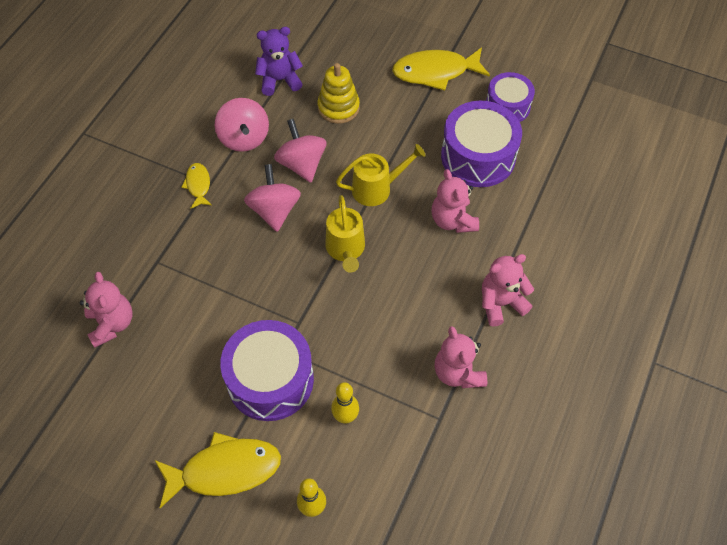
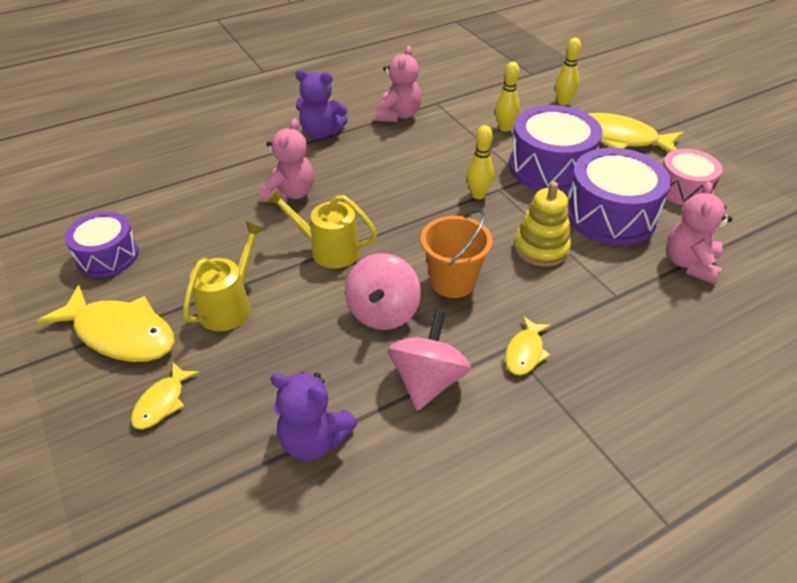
camera: 145 degrees left, 15 degrees down
(138, 421) = (684, 189): none -> pink drum
(274, 211) = (453, 282): pink spinning top -> orange bucket
(311, 305) = (478, 195): none -> yellow bowling pin
(338, 107) = (277, 355): yellow stacking toy -> yellow stacking toy (541, 248)
(346, 250) = (409, 217): yellow watering can -> yellow watering can (230, 305)
(371, 56) = (162, 402): none -> yellow fish
(478, 156) = (200, 228): purple drum -> purple drum (610, 215)
(501, 303) = (321, 133): pink teddy bear -> purple teddy bear

